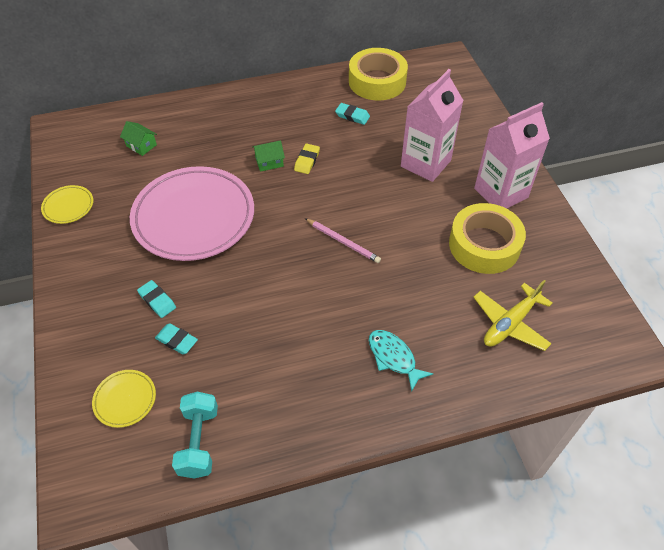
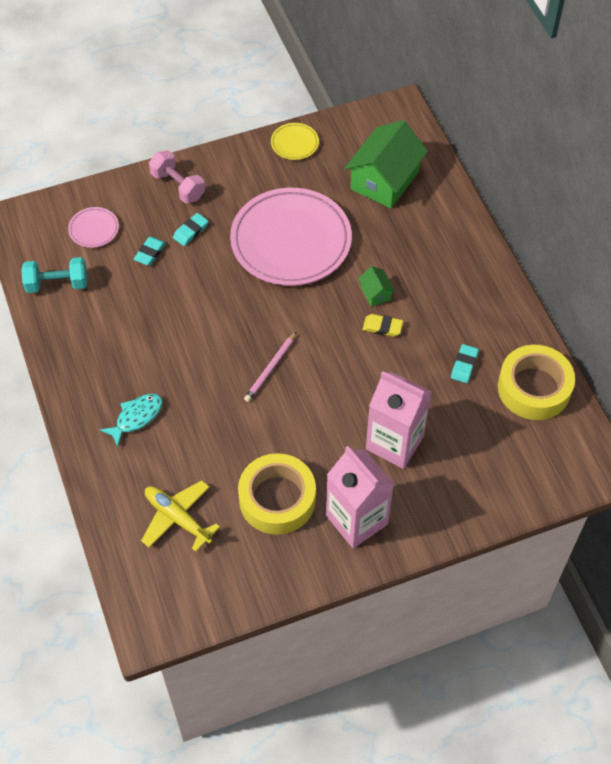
camera: 85 degrees right, 5 degrees up
(88, 310) = (178, 186): none -> pink dumbbell
(125, 400) = (94, 229): yellow plate -> pink plate
(141, 145) = (384, 180): green house -> green house, size x2.27

